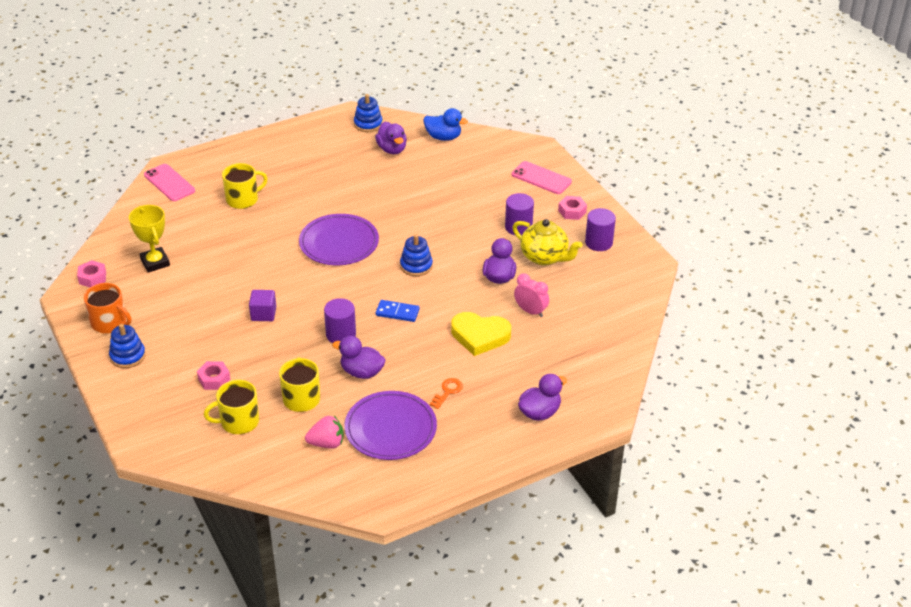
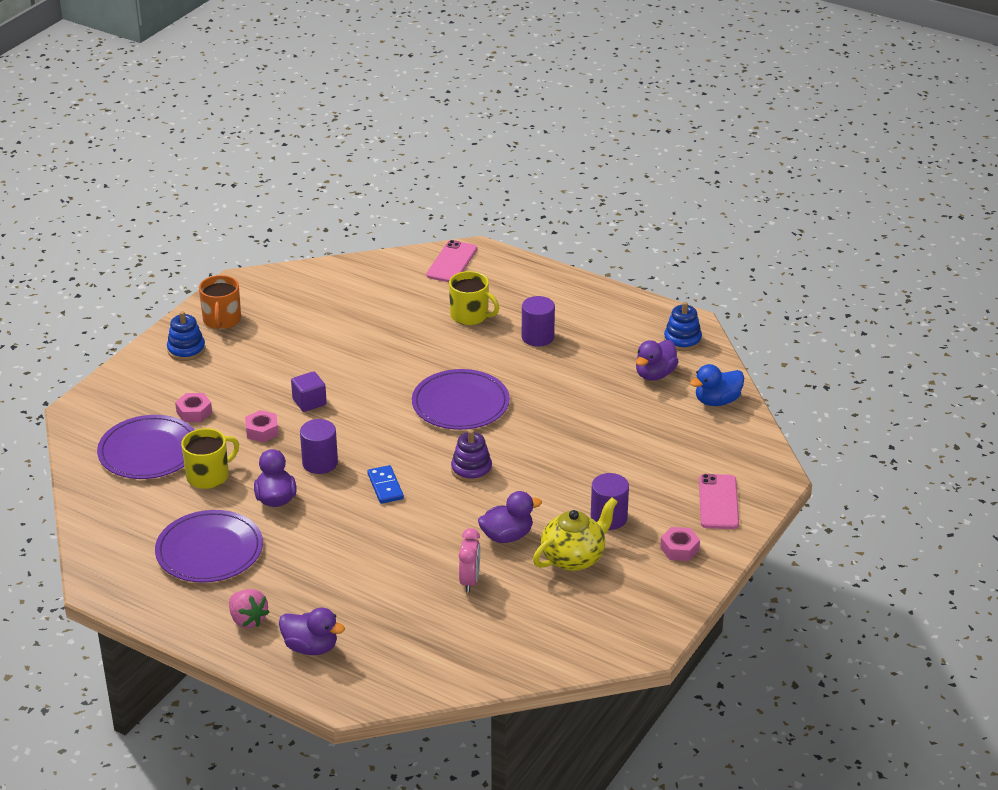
camera: 60 degrees right, 5 degrees down
(92, 278) = (274, 283): pink nut -> pink nut (262, 431)
(155, 262) = (327, 307): yellow trophy -> none
(238, 422) = (149, 451): yellow mug -> purple plate
(327, 443) = (159, 517): pink strawberry -> pink strawberry (248, 620)
(416, 266) = (471, 470): blue stacking toy -> purple stacking toy
(443, 137) = (717, 401): blue duck -> blue duck turned 75 degrees clockwise
(447, 392) = (292, 568): orange key -> none
(480, 336) = (397, 558): yellow heart -> none
(545, 257) = (574, 558): yellow teapot -> yellow teapot turned 135 degrees counterclockwise
(598, 242) = (641, 591): purple cylinder -> purple cylinder (537, 337)

